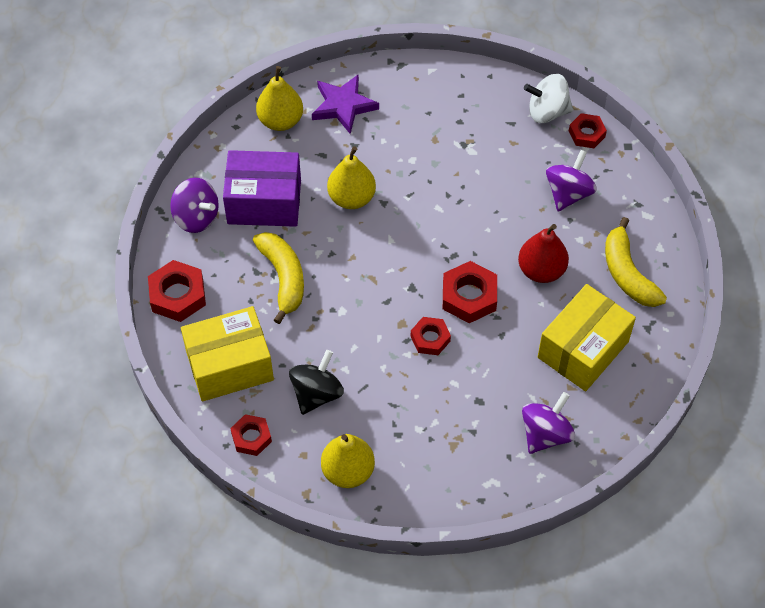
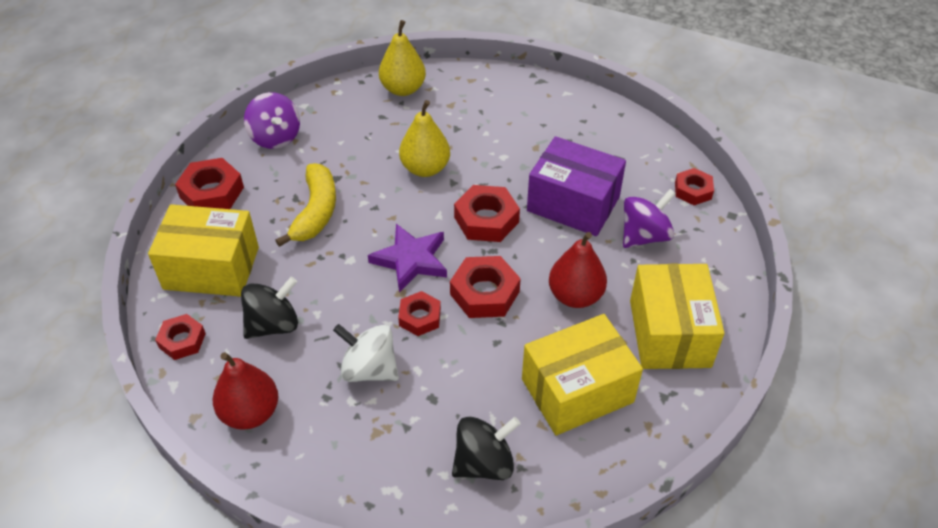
camera: 25 degrees right, 10 degrees down
(264, 202) = (343, 145): purple box -> purple box (573, 204)
(343, 106) = (467, 95): purple star -> purple star (411, 260)
(348, 471) = (250, 413): yellow pear -> red pear
(432, 228) = (486, 219): none -> red nut
(545, 434) = (484, 463): purple spinning top -> black spinning top
(547, 112) = (661, 159): white spinning top -> white spinning top (369, 369)
(628, 273) = (669, 333): yellow banana -> yellow box

